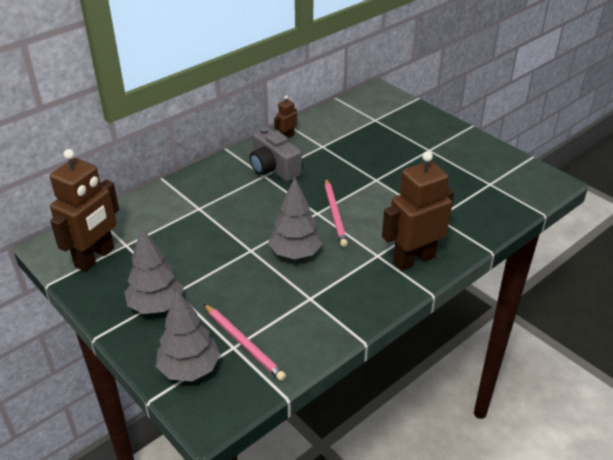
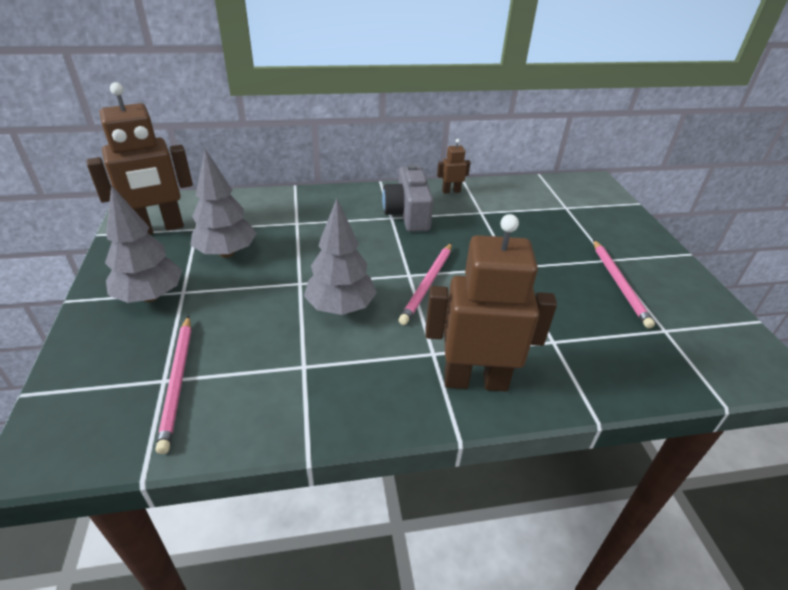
camera: 30 degrees right, 0 degrees up
(189, 369) = (95, 381): grey tree -> grey tree (226, 253)
(446, 164) = (619, 283): none -> pink pencil

